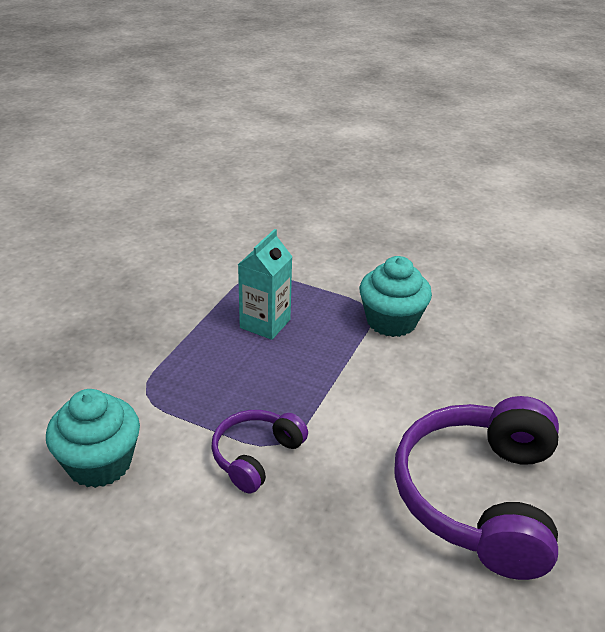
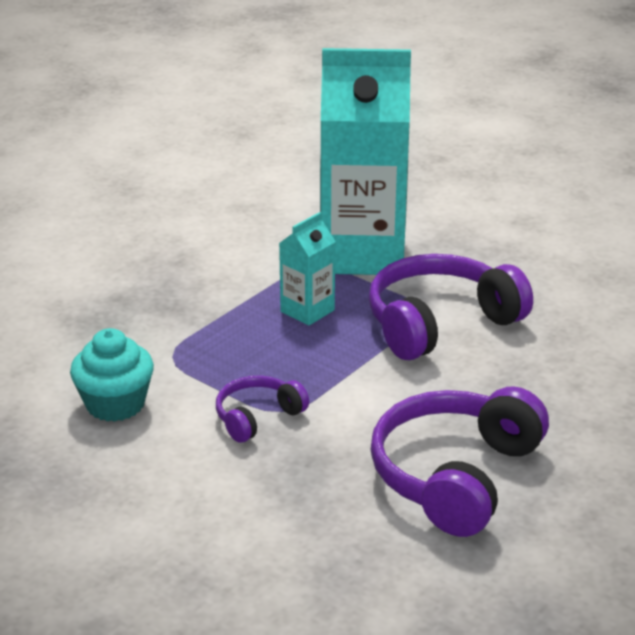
camera: 15 degrees right, 5 degrees down
(295, 258) = (362, 254): none -> turquoise carton
(391, 321) = (439, 323): turquoise cupcake -> purple headphones

